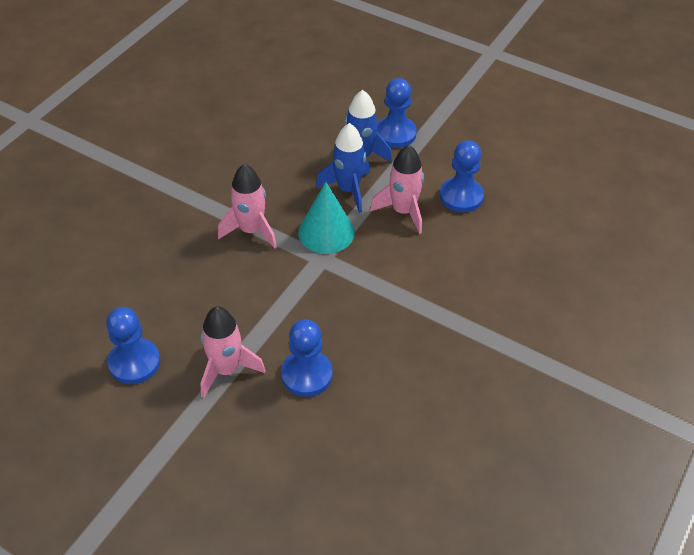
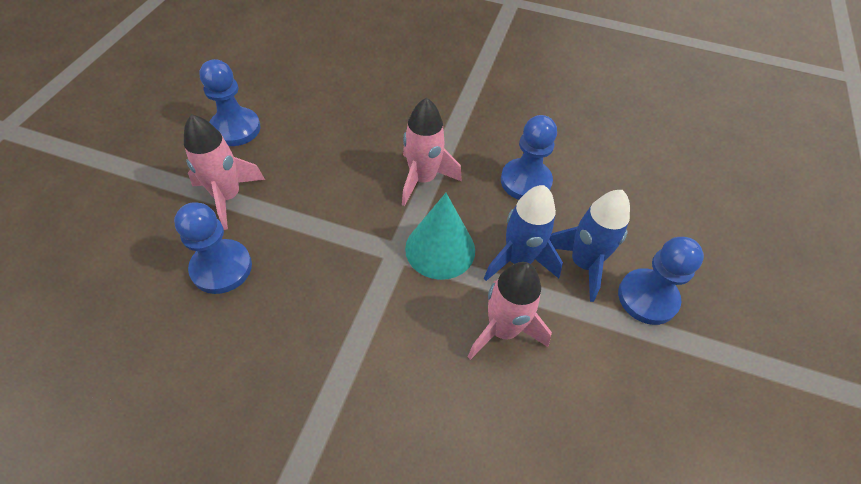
camera: 75 degrees right, 5 degrees up
(461, 196) = (560, 405): blue pawn -> blue pawn (525, 181)

